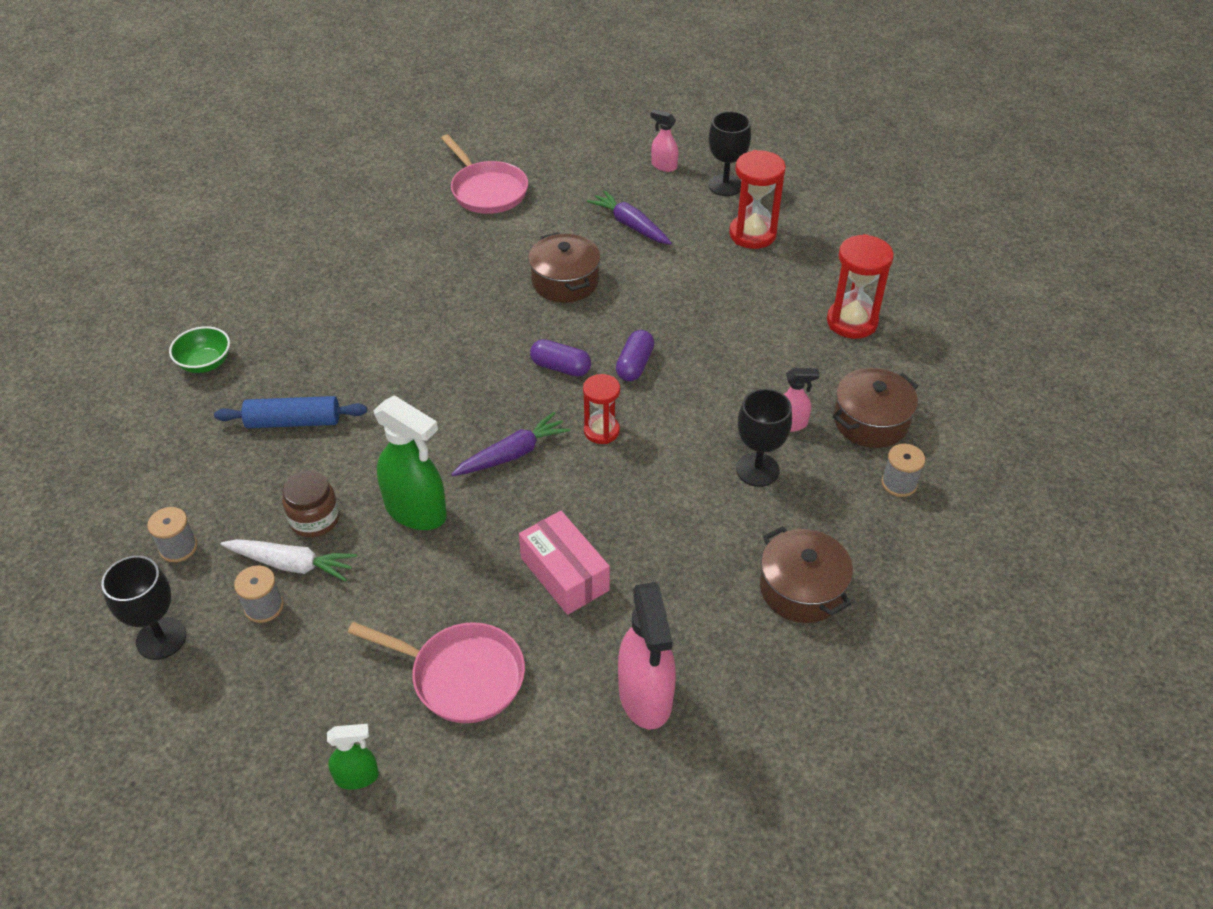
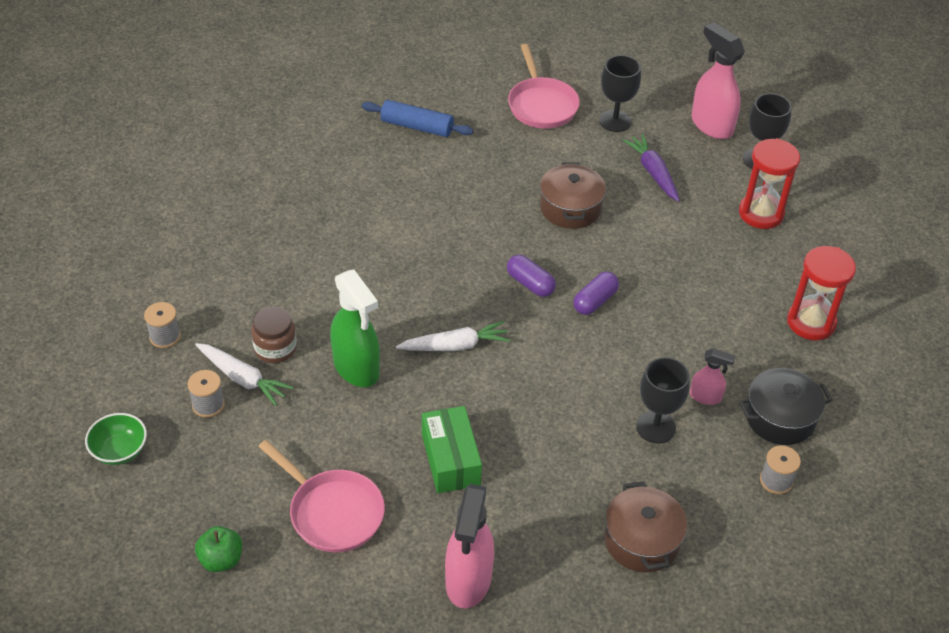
camera: 20 degrees right, 0 degrees up
(161, 638) = (124, 403): black goblet -> black goblet (615, 121)
(205, 363) = (245, 191): green bowl -> green bowl (119, 451)
(293, 422) = (293, 262): blue rolling pin -> blue rolling pin (417, 127)
(357, 777) = (221, 560): green spray bottle -> green apple
(512, 454) = (455, 346): purple carrot -> white carrot
(564, 574) = (450, 459): pink box -> green box
(601, 431) = (538, 350): red hourglass -> none
(663, 166) = (711, 125): pink spray bottle -> pink spray bottle, size x1.91
(871, 421) = (780, 418): brown pot -> black pot

